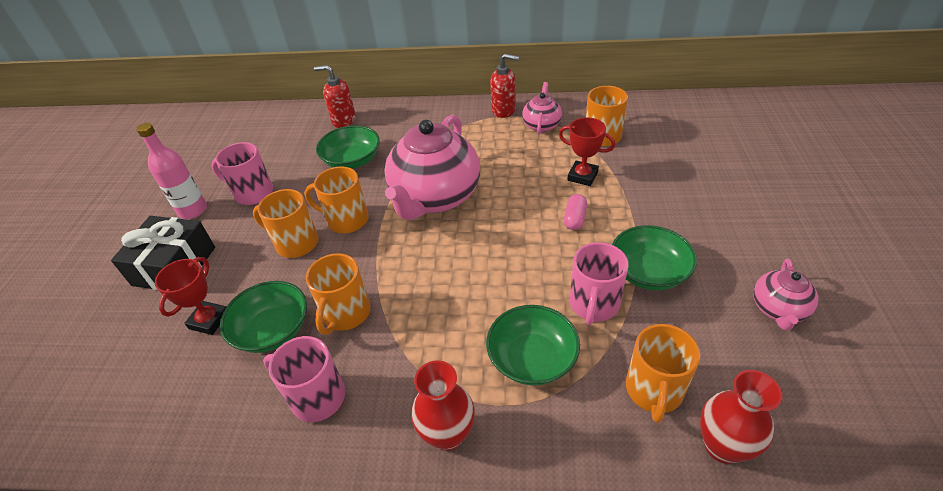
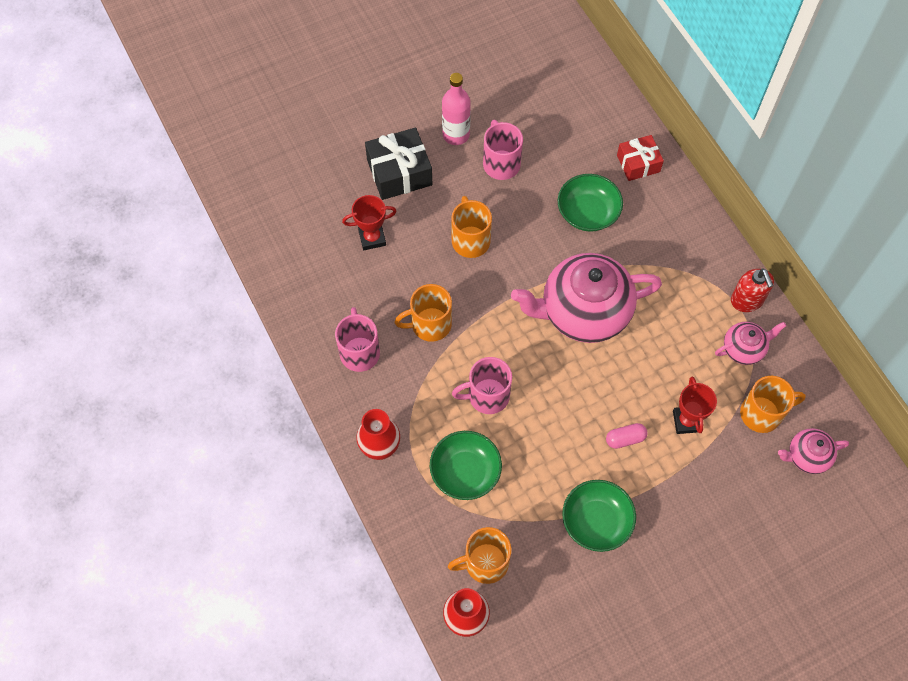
camera: 55 degrees right, 20 degrees up
(273, 330) = (389, 286): green bowl -> none
(343, 120) = (638, 163): red soap dispenser -> red gift
(346, 220) = (516, 259): orange mug -> none
(594, 305) = (538, 493): pink mug -> pink mug (487, 396)
(778, 309) = (612, 630): pink teapot -> pink teapot (807, 456)

